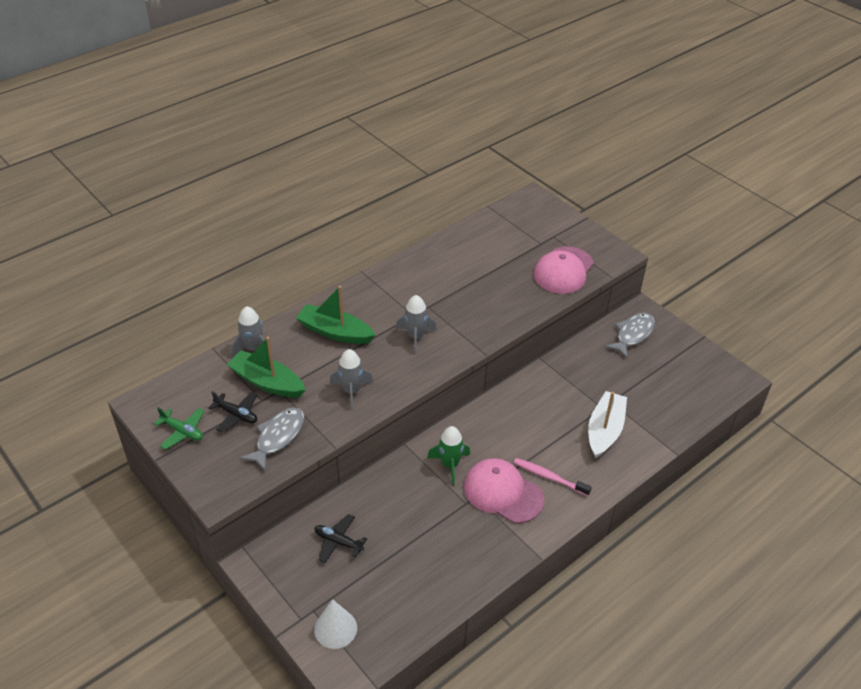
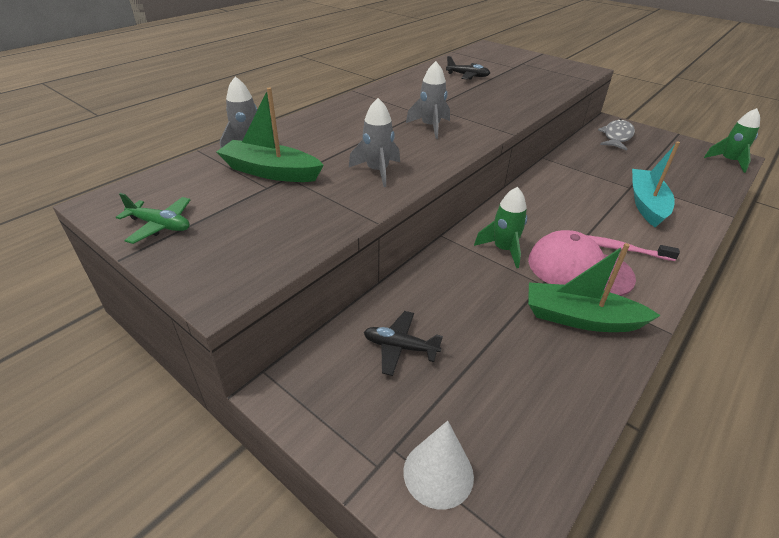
camera: 10 degrees left, 5 degrees down
(236, 415) = (235, 203): black plane -> black plane (468, 76)
(278, 437) = (297, 219): grey fish -> none
(335, 332) = (340, 129): green boat -> green boat (580, 318)
(563, 270) = (547, 80): pink cap -> none
(604, 430) = (646, 204): white boat -> turquoise boat
(727, 384) = (728, 161): none -> green rocket

